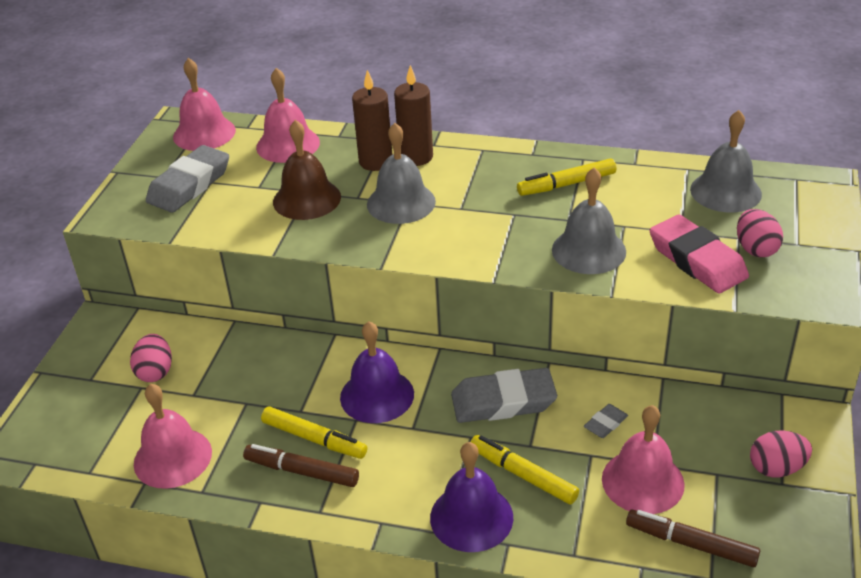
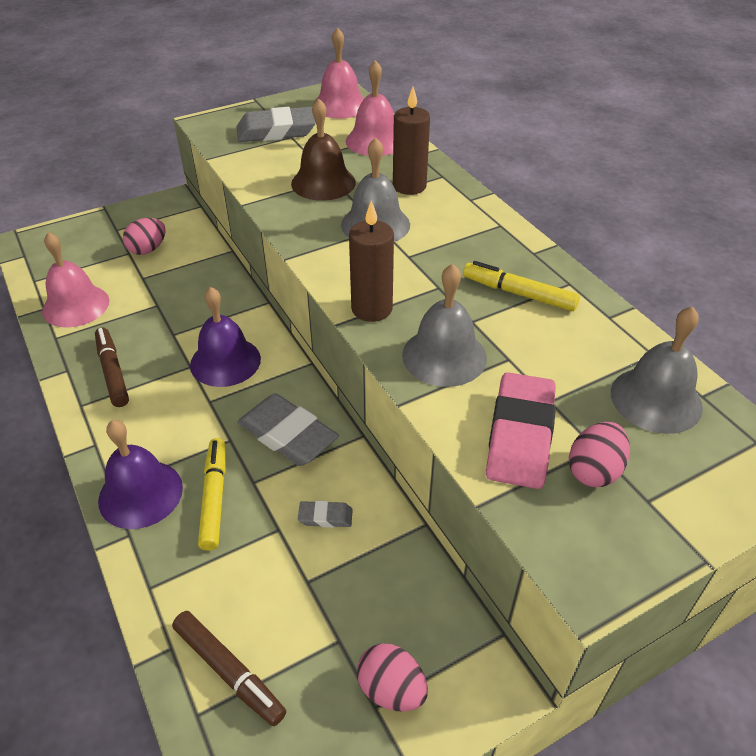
camera: 45 degrees right, 5 degrees up
(314, 439) = (150, 358): yellow marker -> none
(416, 157) = (442, 200): brown candle -> brown candle (372, 309)
(642, 481) = (278, 586): pink bell -> none
(691, 544) = (228, 671): brown marker -> brown marker turned 150 degrees clockwise

